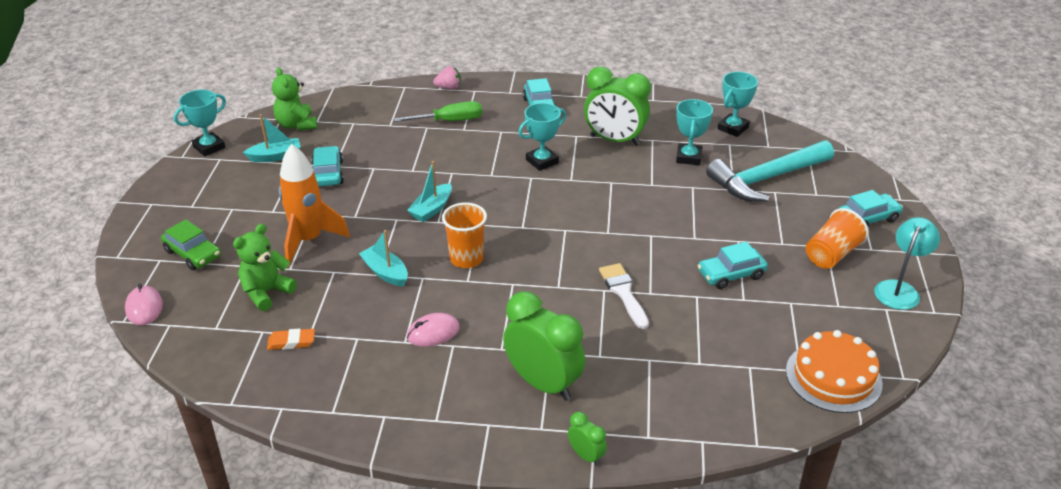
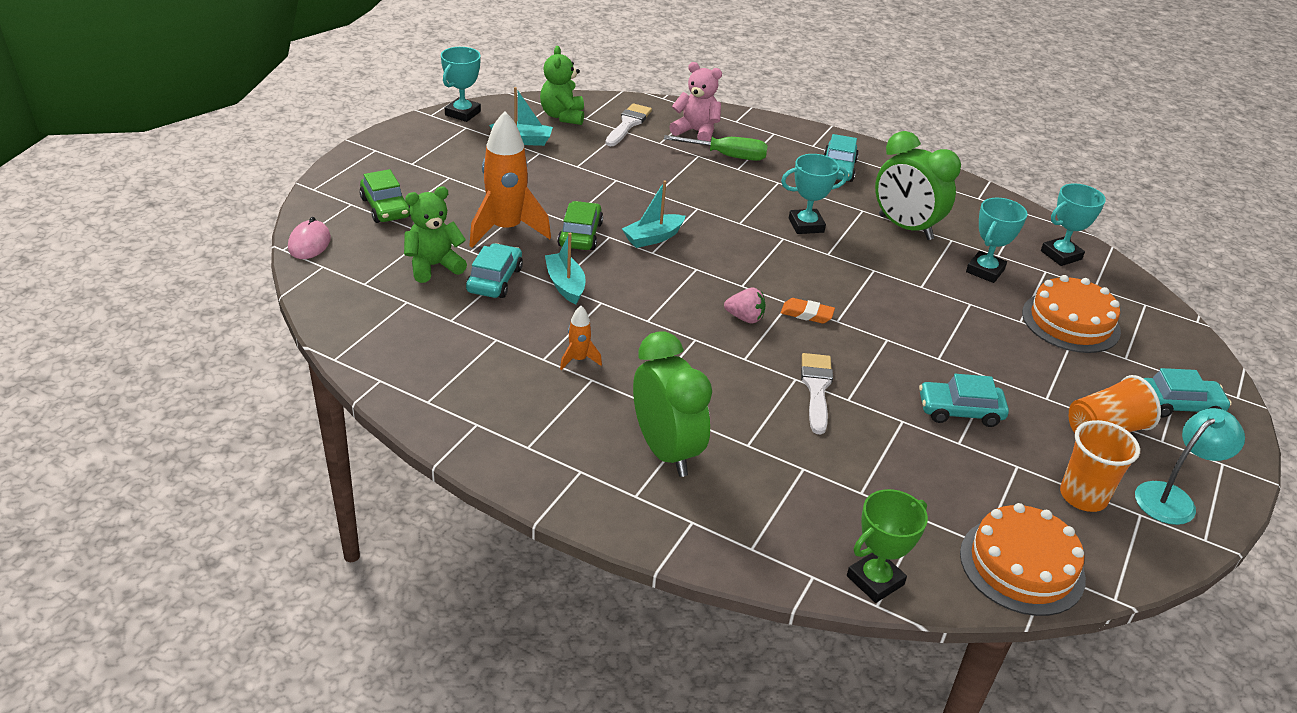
camera: 20 degrees right, 0 degrees up
(209, 147) = (462, 113): turquoise trophy -> turquoise trophy turned 45 degrees counterclockwise
(291, 342) = (429, 321): orange eraser -> orange eraser (807, 314)
(328, 173) = (565, 171): turquoise car -> turquoise car (494, 280)
(355, 116) = (628, 124): none -> white brush
(372, 225) = (580, 235): none -> green car
(413, 107) = (696, 132): none -> pink teddy bear
(433, 332) = (578, 360): pink mouse -> orange rocket
(449, 88) = (747, 123): pink strawberry -> pink strawberry (745, 318)
(466, 259) = (660, 298): orange cup -> orange cup (1083, 496)
(586, 456) = (668, 542): green clock -> none
(745, 427) = (875, 580): none -> green trophy
(767, 179) = (1070, 322): turquoise hammer -> orange cake

